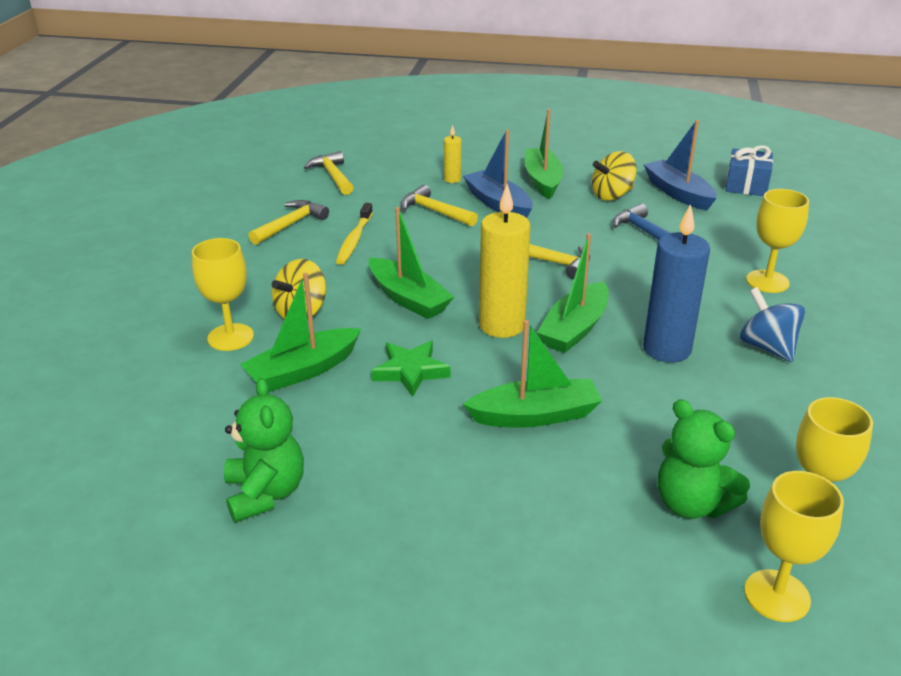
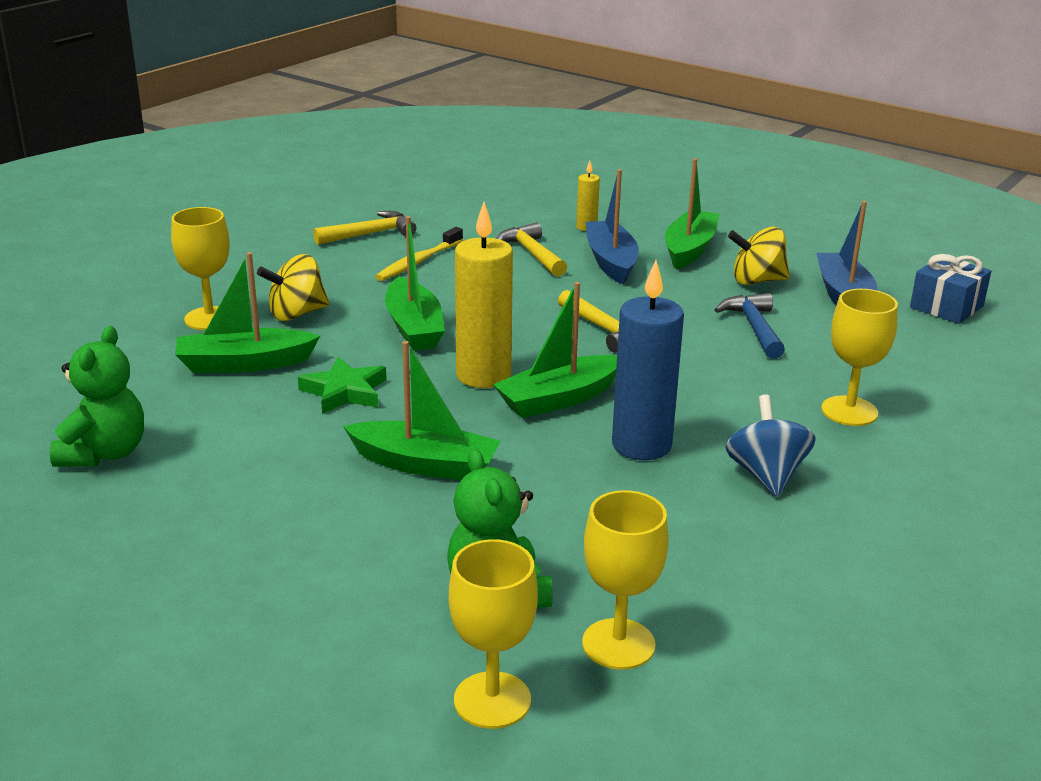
camera: 25 degrees right, 5 degrees down
(332, 176) = (461, 198): yellow hammer -> none

